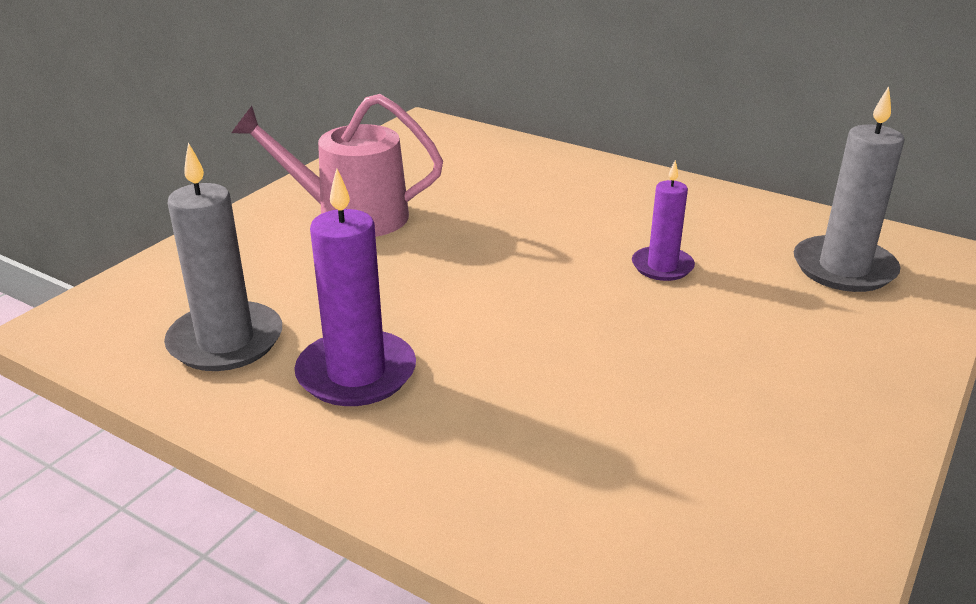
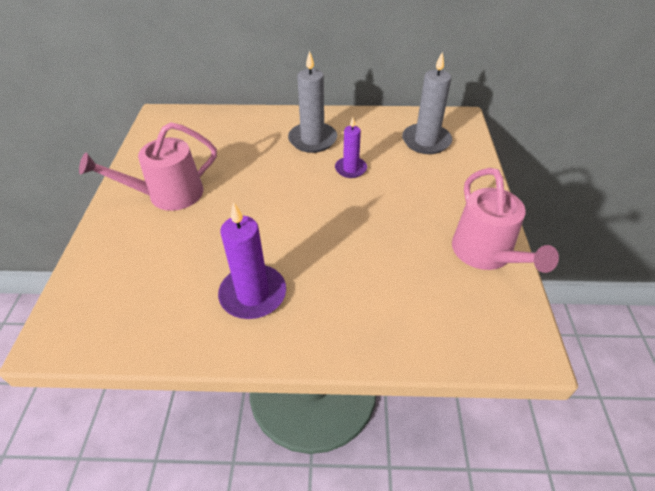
camera: 30 degrees left, 15 degrees up
(226, 341) = (165, 306): grey candle -> grey candle (312, 140)
(822, 472) = (486, 253): none -> pink watering can

